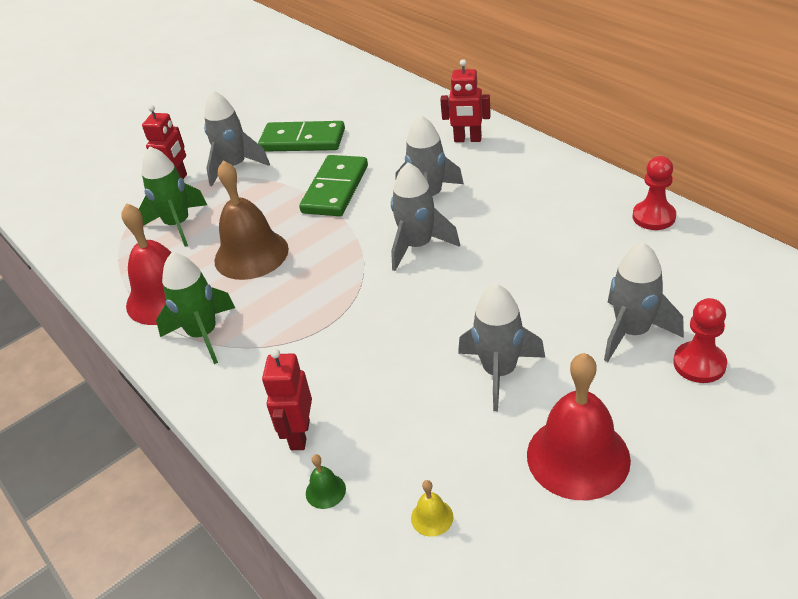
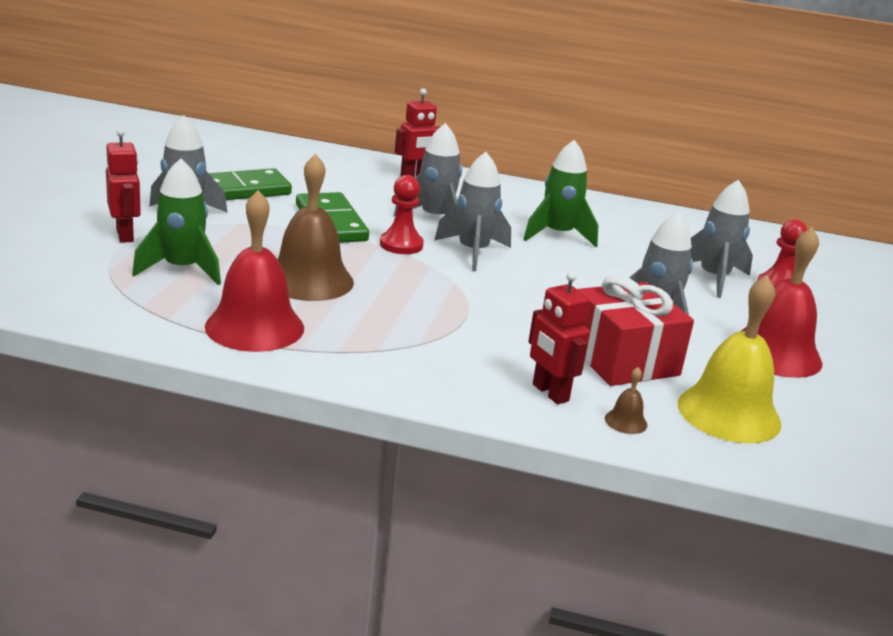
camera: 45 degrees left, 15 degrees down
(203, 334) = (345, 346): green rocket -> green rocket (557, 235)
(325, 491) = (626, 421): green bell -> brown bell
(407, 416) = (623, 359): none -> red gift
(432, 517) = (729, 413): yellow bell -> yellow bell, size x2.48
(653, 217) = (636, 212): red pawn -> red pawn (401, 245)

